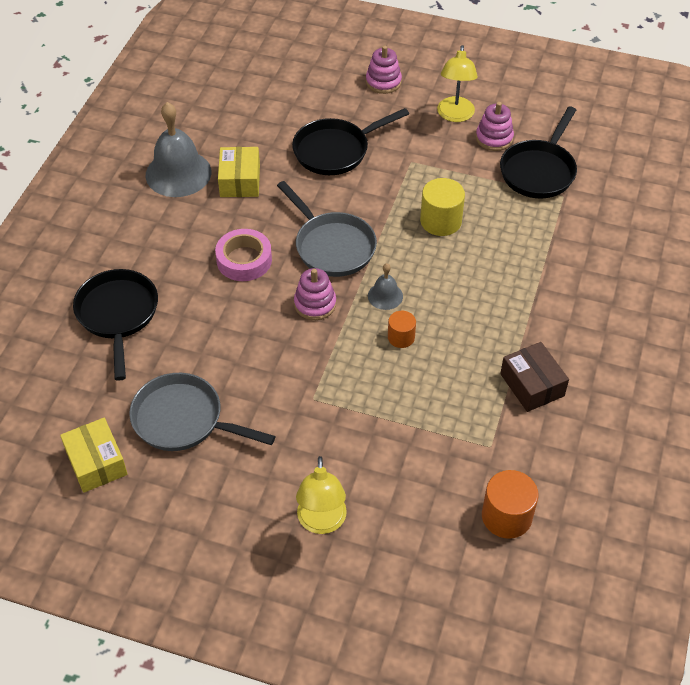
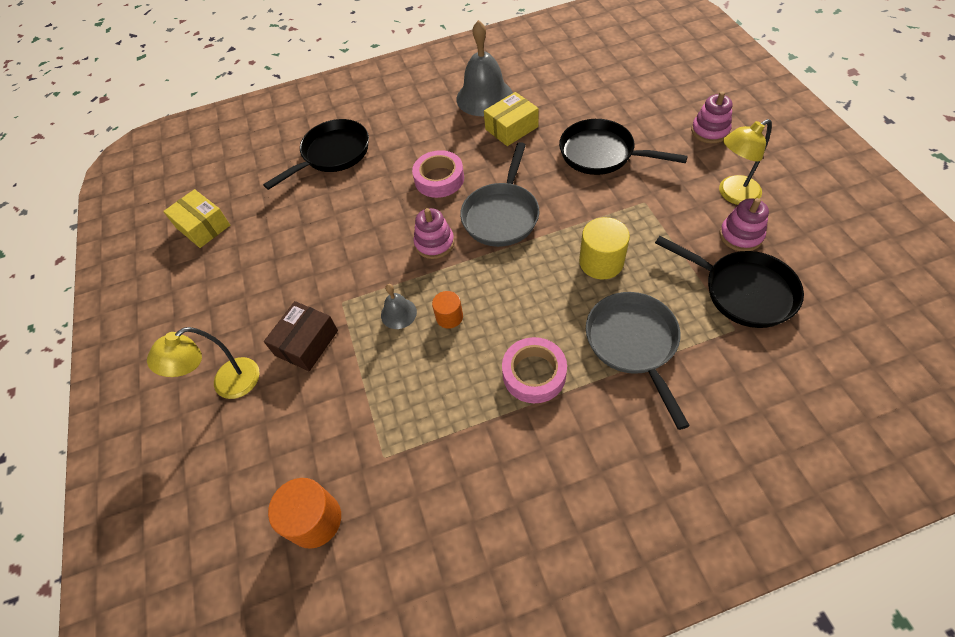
camera: 60 degrees right, 5 degrees up
(96, 462) = (203, 226): yellow box -> yellow box turned 75 degrees counterclockwise
(183, 420) = (268, 244): grey pan -> grey pan (633, 344)
(385, 296) = (483, 279): grey bell -> grey bell (398, 313)
(500, 319) = (534, 374): none -> pink tape
(532, 385) = (479, 447): brown box -> brown box (306, 343)
(539, 171) = (743, 291): black pan -> black pan turned 135 degrees counterclockwise

